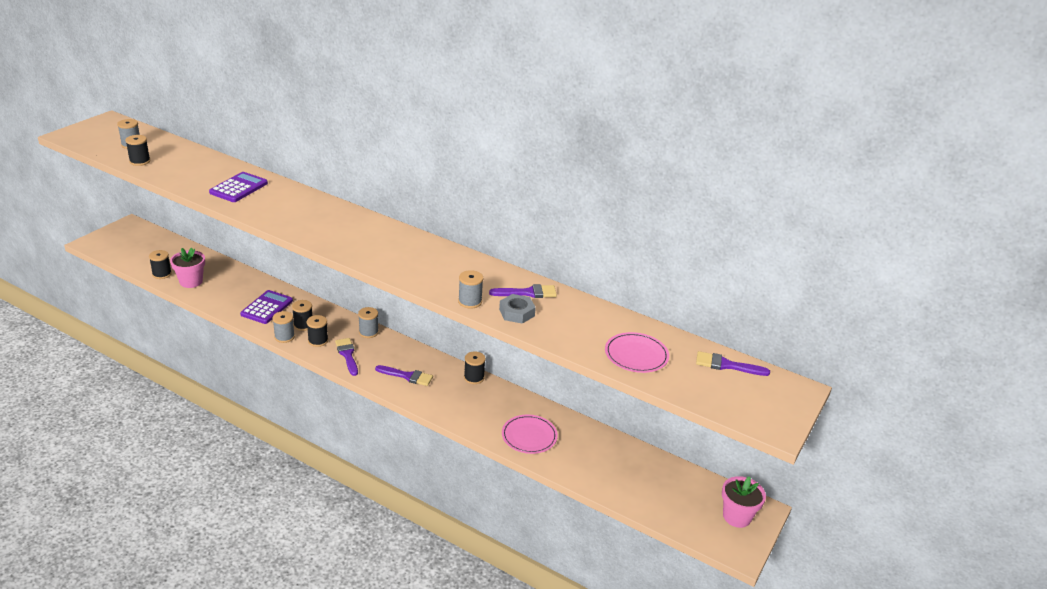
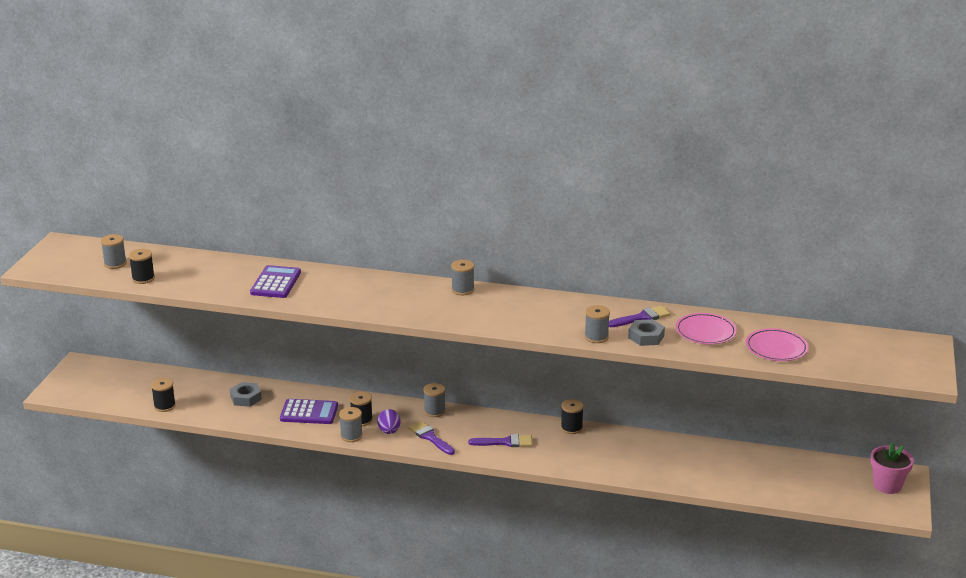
camera: 15 degrees left, 5 degrees down
(191, 282) = (204, 406): pink flower pot -> none
(228, 283) = (246, 398): none -> grey nut
(267, 308) = (309, 412): purple calculator -> purple calculator turned 90 degrees clockwise
(318, 341) = (389, 431): black spool -> purple egg
(388, 229) = (463, 290): none -> grey spool
(529, 436) = (661, 466): pink plate -> pink plate (705, 331)
(726, 365) = (857, 338): purple brush -> none

